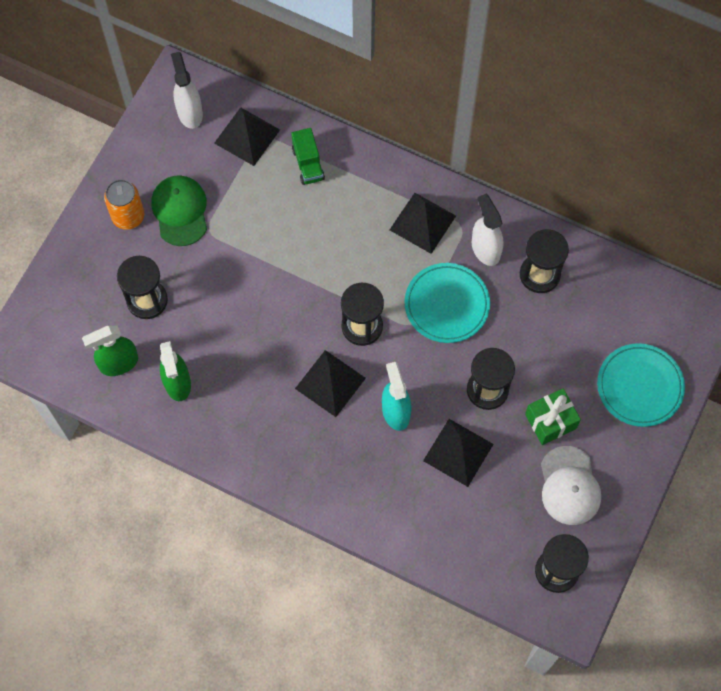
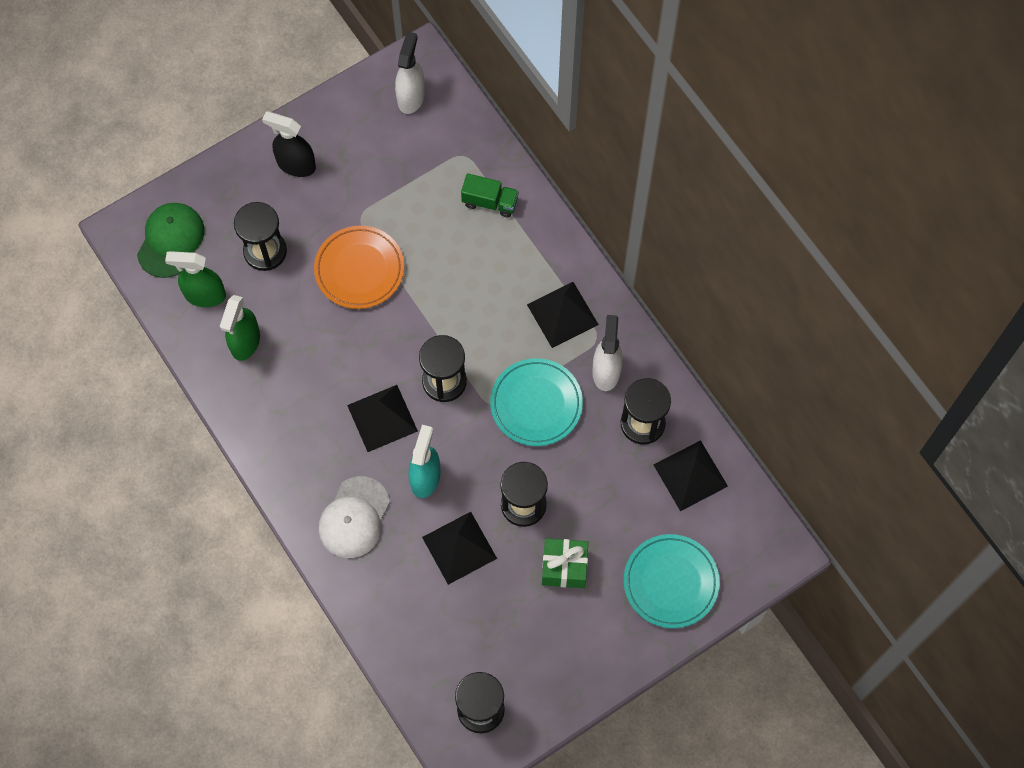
camera: 30 degrees right, 0 degrees up
(128, 216) = (296, 165): orange can -> black spray bottle
(180, 211) = (345, 184): green cap -> green cap (170, 240)
(235, 273) = (359, 269): none -> orange plate
(247, 136) = (450, 146): black pyramid -> black pyramid (690, 475)
(308, 164) = (490, 202): green truck -> green truck turned 90 degrees counterclockwise
(569, 486) = (543, 638): white cap -> white cap (354, 517)

